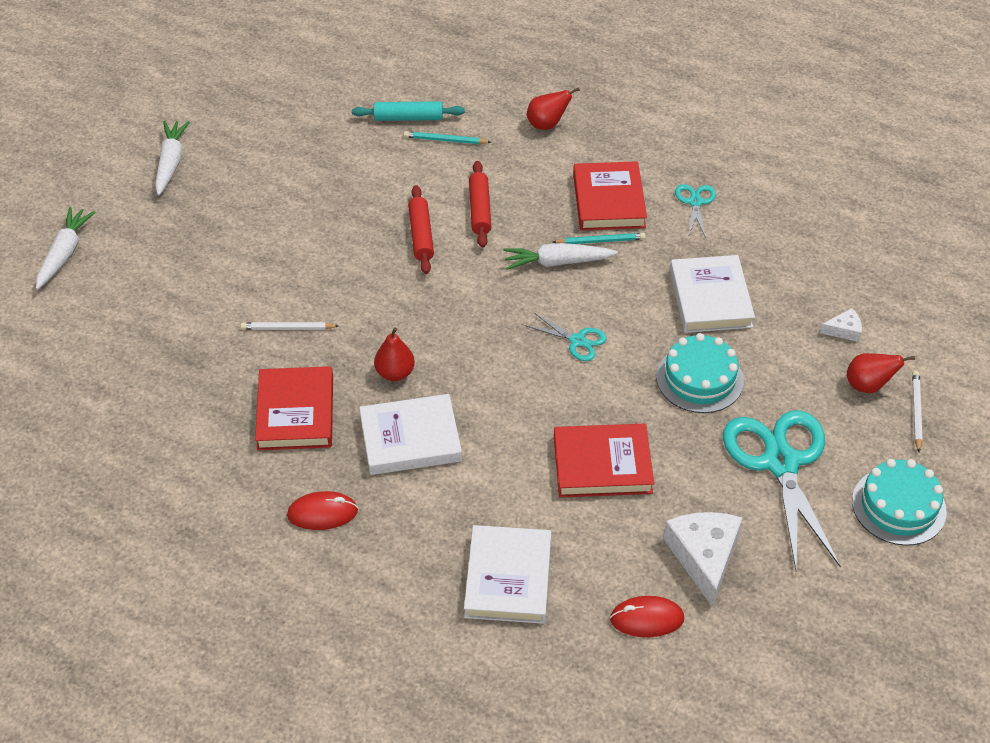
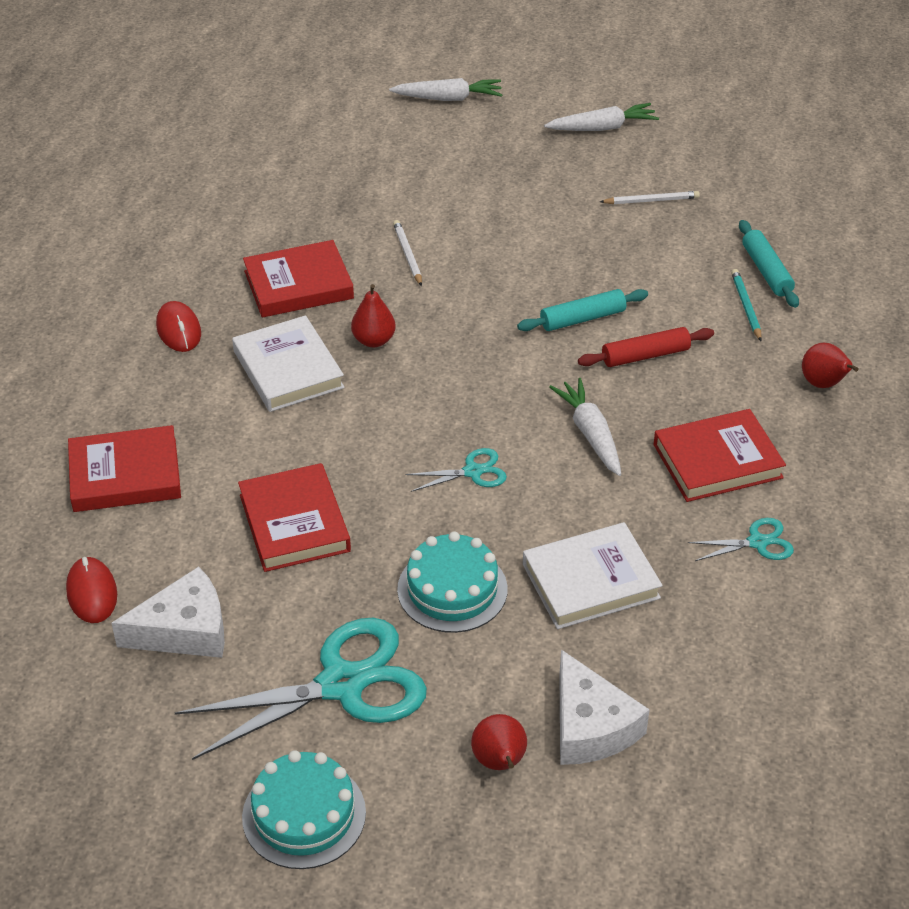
camera: 75 degrees right, 5 degrees down
(421, 235) = (582, 318): red rolling pin -> turquoise rolling pin
(508, 578) = (125, 475): white book -> red book
(577, 341) = (472, 472): turquoise scissors -> turquoise scissors turned 120 degrees counterclockwise
(600, 241) = (643, 465): turquoise pencil -> none
(844, 330) = (590, 726): white cheese -> white cheese, size x2.05
(916, 412) = (471, 821): white pencil -> white pencil (651, 200)

